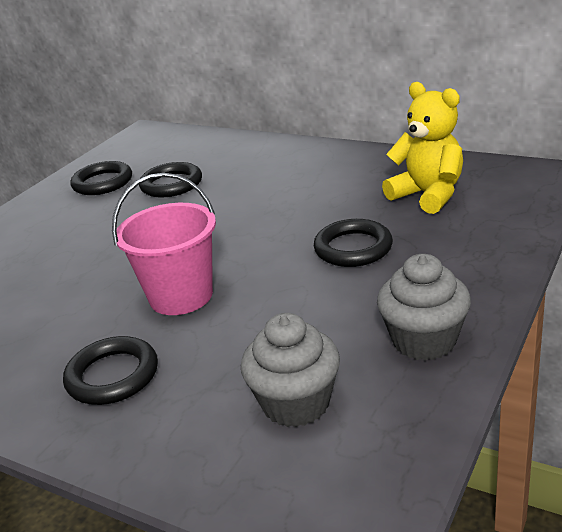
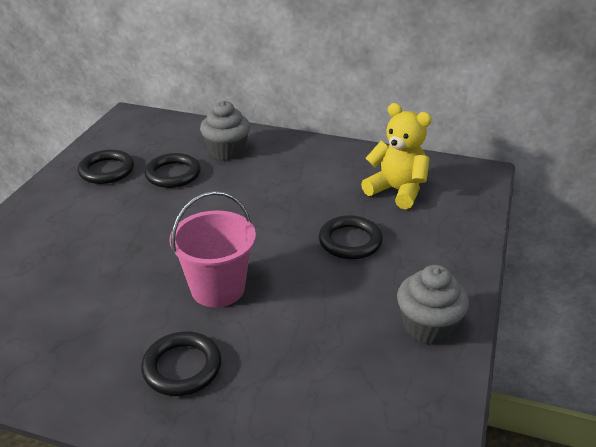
camera: 15 degrees left, 5 degrees up
(296, 403) = (344, 386): grey cupcake -> grey cupcake (227, 151)

